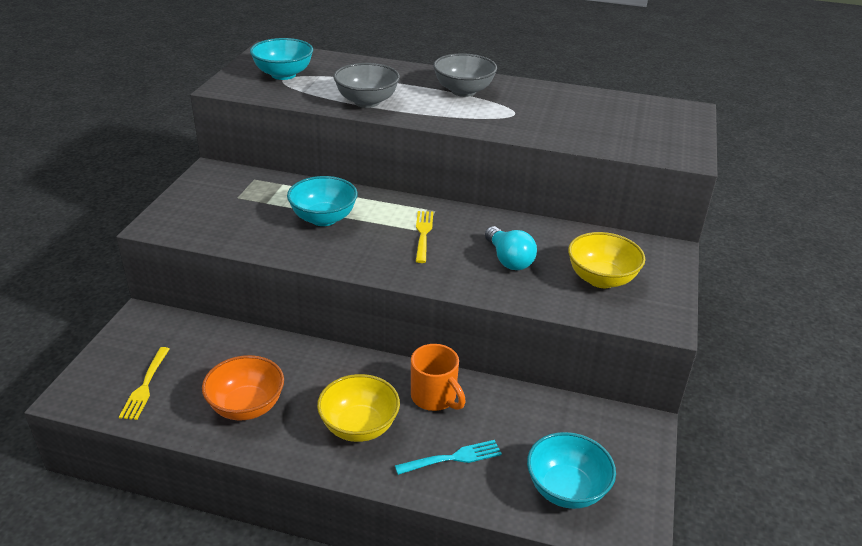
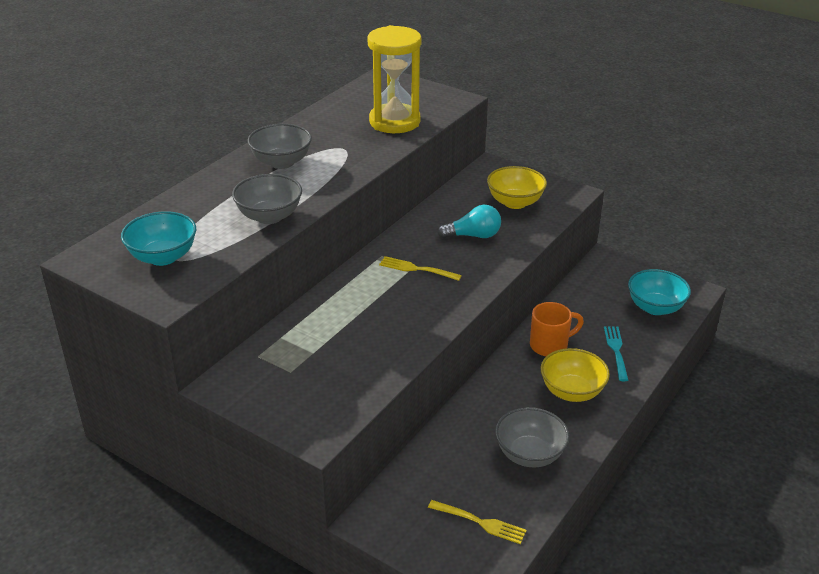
camera: 70 degrees left, 0 degrees up
(246, 406) = (529, 454): orange bowl -> grey bowl
(323, 218) = (362, 320): turquoise bowl -> none
(594, 130) = (394, 122): none -> yellow hourglass

